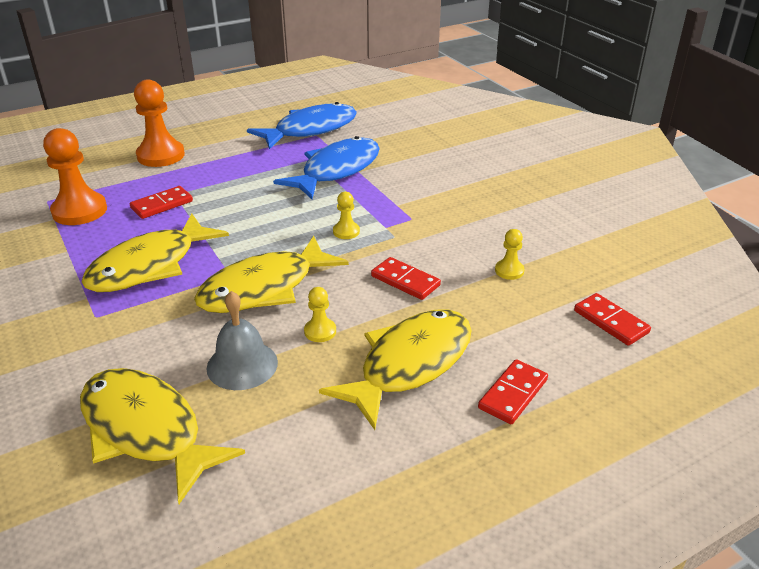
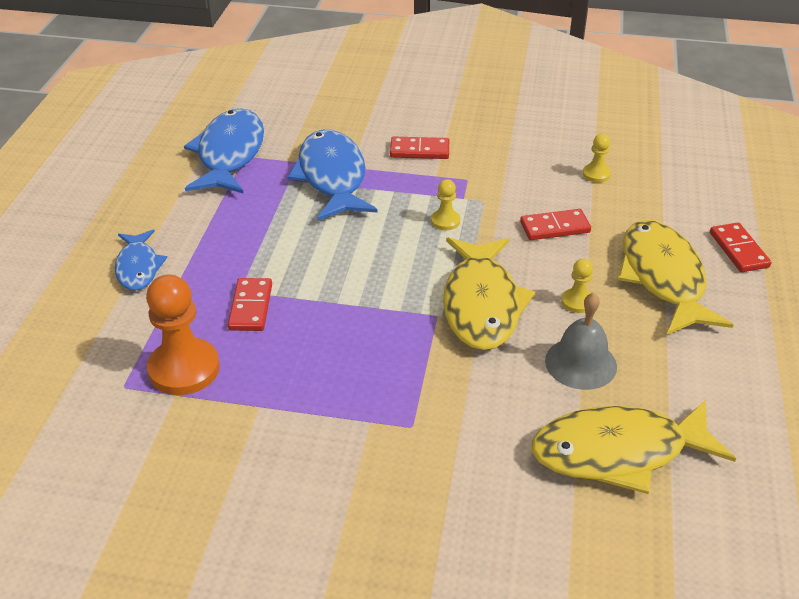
camera: 50 degrees left, 5 degrees up
(149, 266) = (362, 359): yellow fish -> none
(161, 155) = (138, 267): orange pawn -> blue fish
(610, 322) = (701, 168): red domino -> red domino (419, 151)

